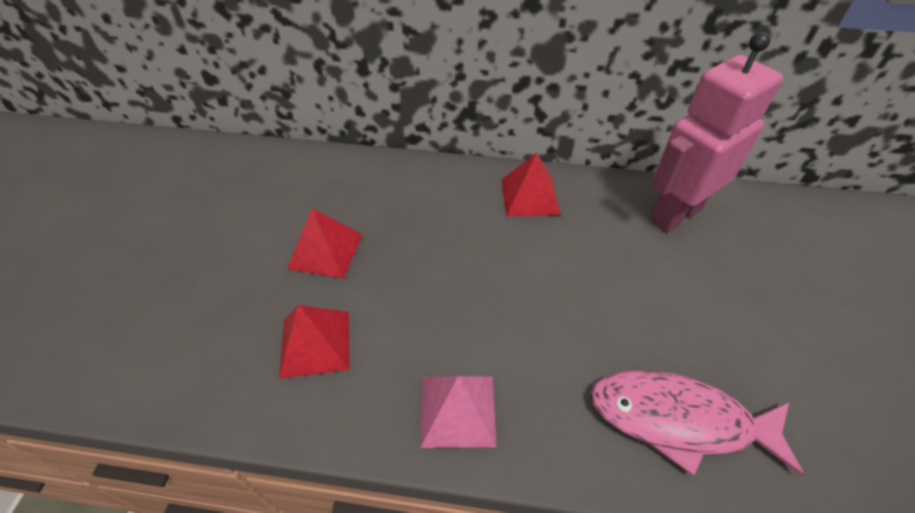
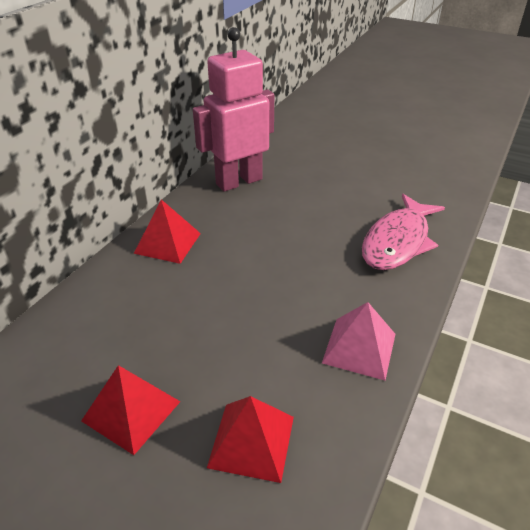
camera: 70 degrees left, 10 degrees down
(675, 214) = (239, 181): pink robot -> pink robot turned 75 degrees clockwise

